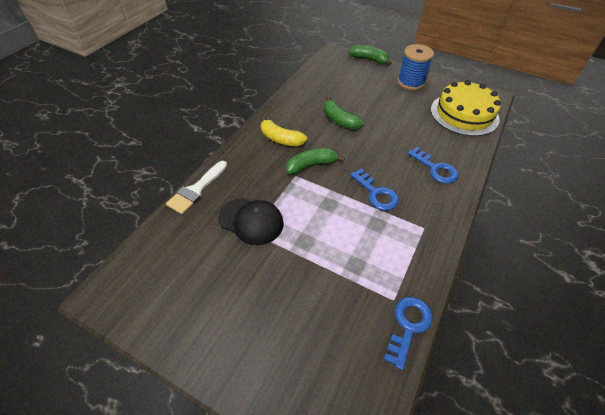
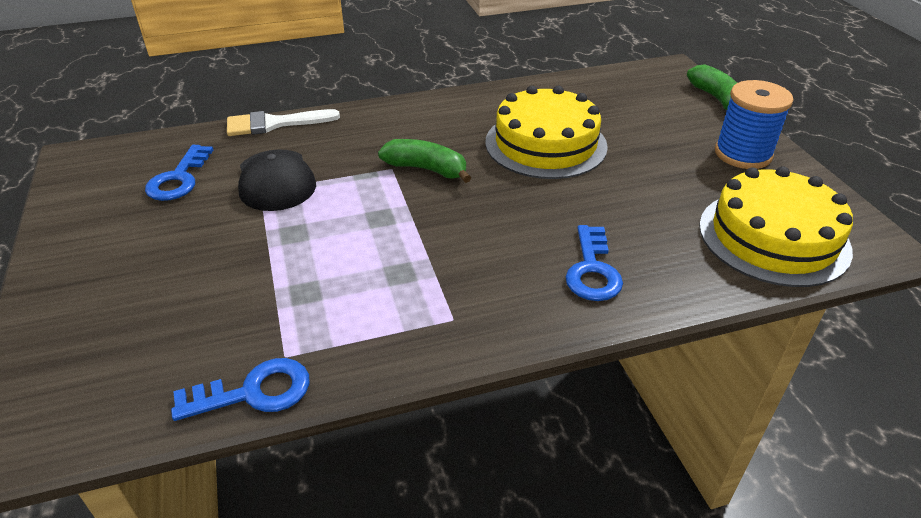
camera: 45 degrees right, 10 degrees down
(281, 139) = (436, 125): yellow banana -> none
(339, 120) = (545, 144): green banana -> yellow cake
(376, 193) = (456, 243): blue key -> blue key (179, 179)

